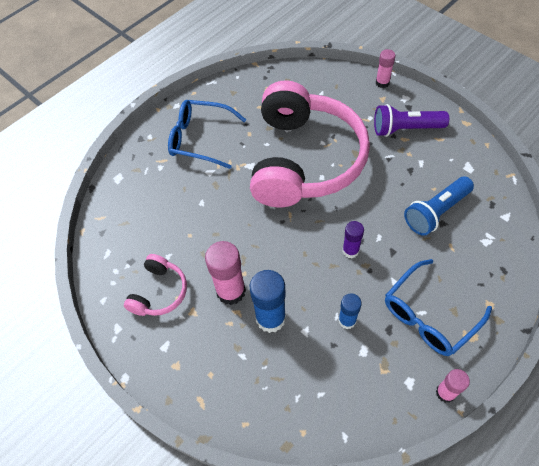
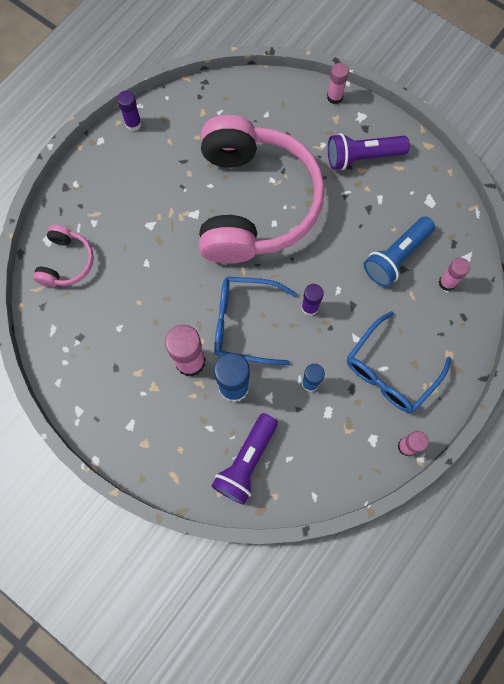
camera: 10 degrees left, 15 degrees up
(159, 292) = (116, 369): pink headphones -> pink headphones (66, 262)
(200, 139) = (134, 183): blue glasses -> blue glasses (244, 323)
(206, 94) = (133, 124): none -> purple glue stick
(276, 393) = (246, 462): none -> purple flashlight
(486, 238) = (447, 283): none -> pink glue stick

